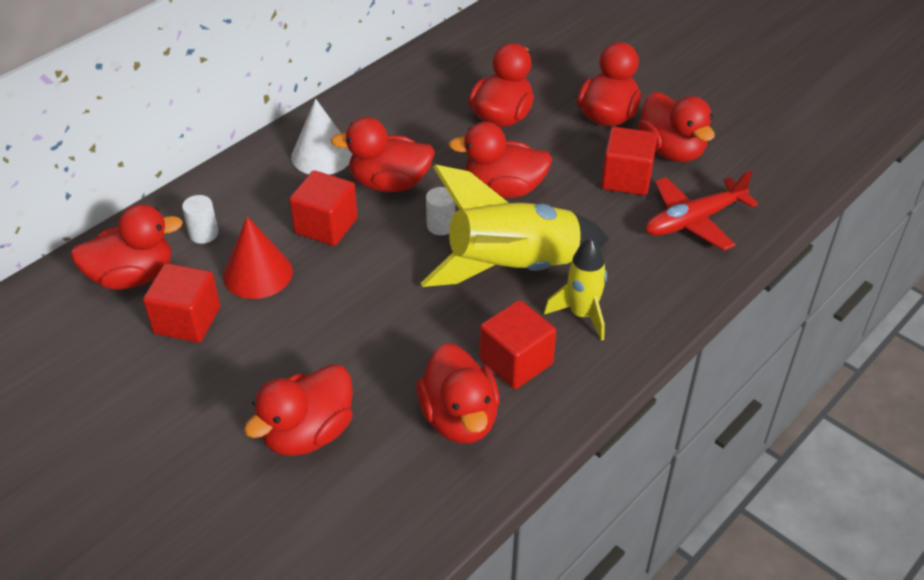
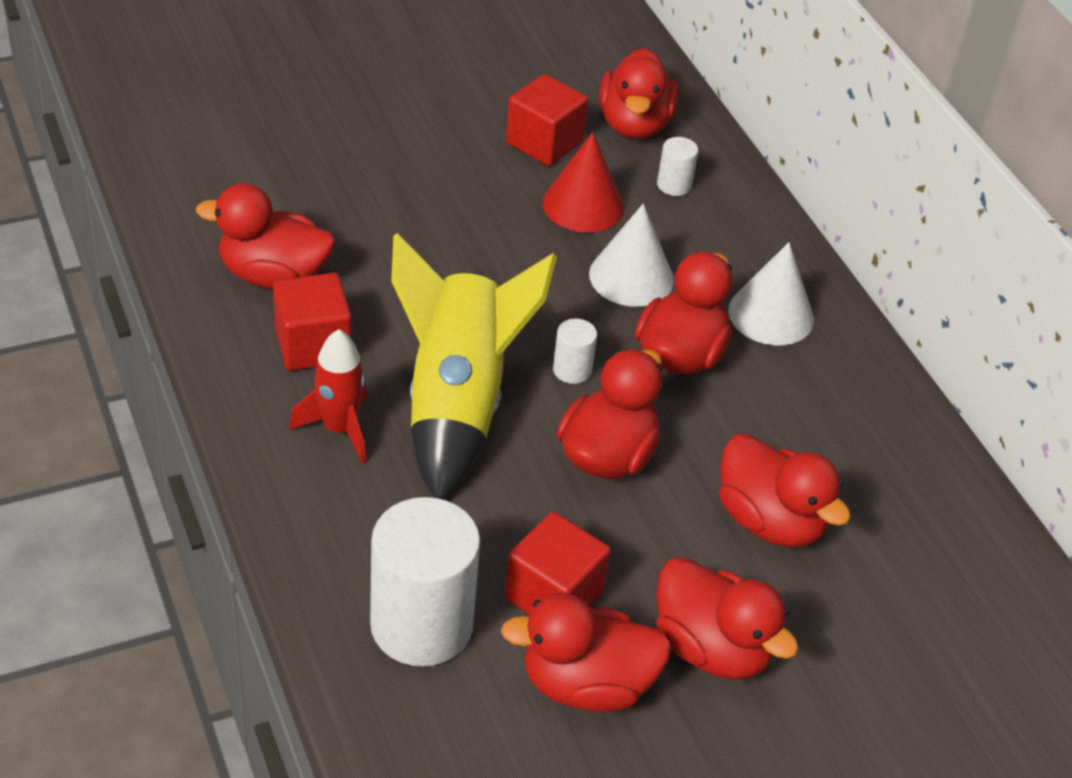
camera: 110 degrees right, 0 degrees up
(308, 433) = (337, 176): red duck -> none
(326, 226) = (631, 277): red cube -> white cone
(582, 314) = (339, 429): yellow rocket -> red rocket
(694, 221) = (421, 625): red plane -> white cylinder

